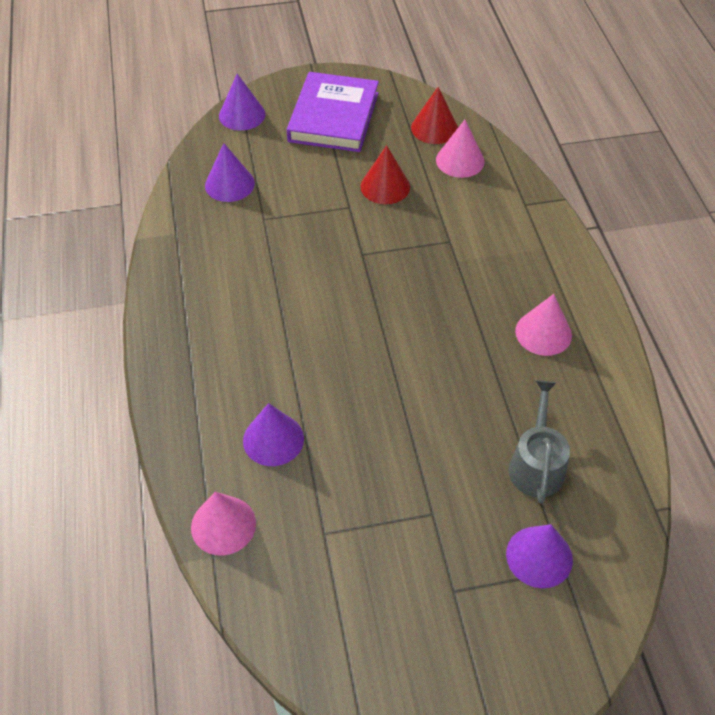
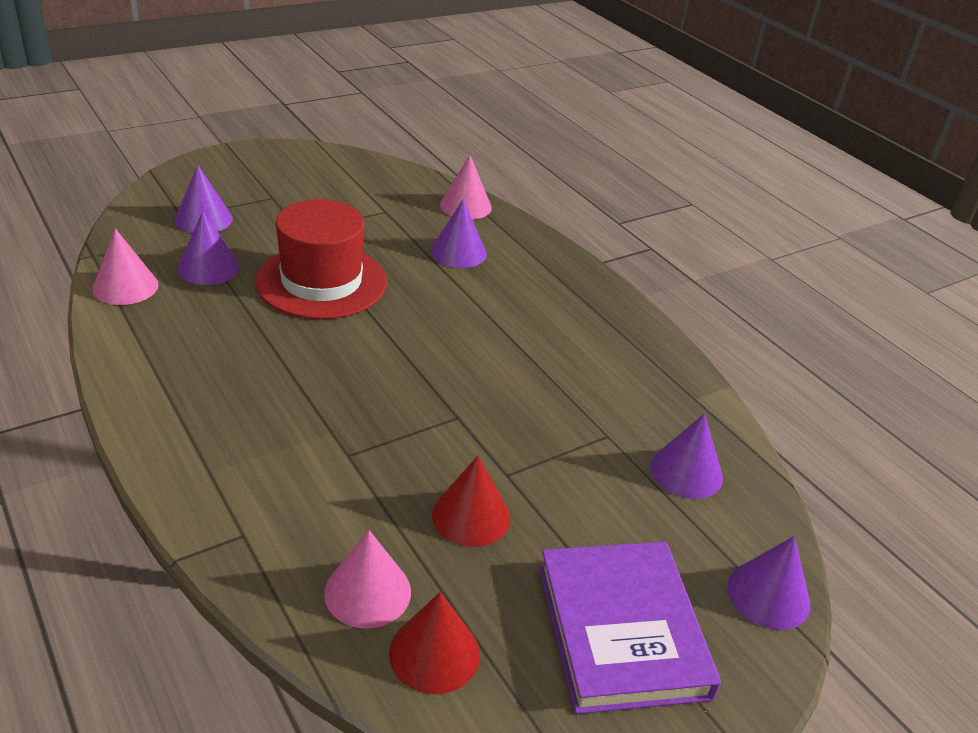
camera: 155 degrees right, 15 degrees down
(428, 421) = (321, 281): none -> red hat
(536, 464) = (208, 267): grey watering can -> purple cone
(543, 333) = (205, 370): pink cone -> pink cone (125, 286)

